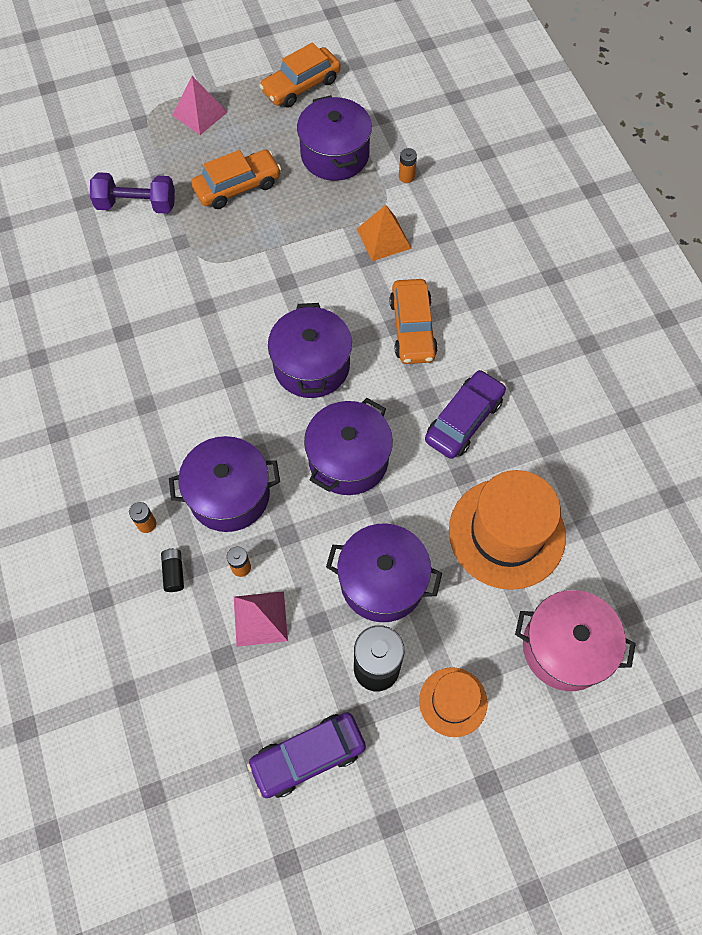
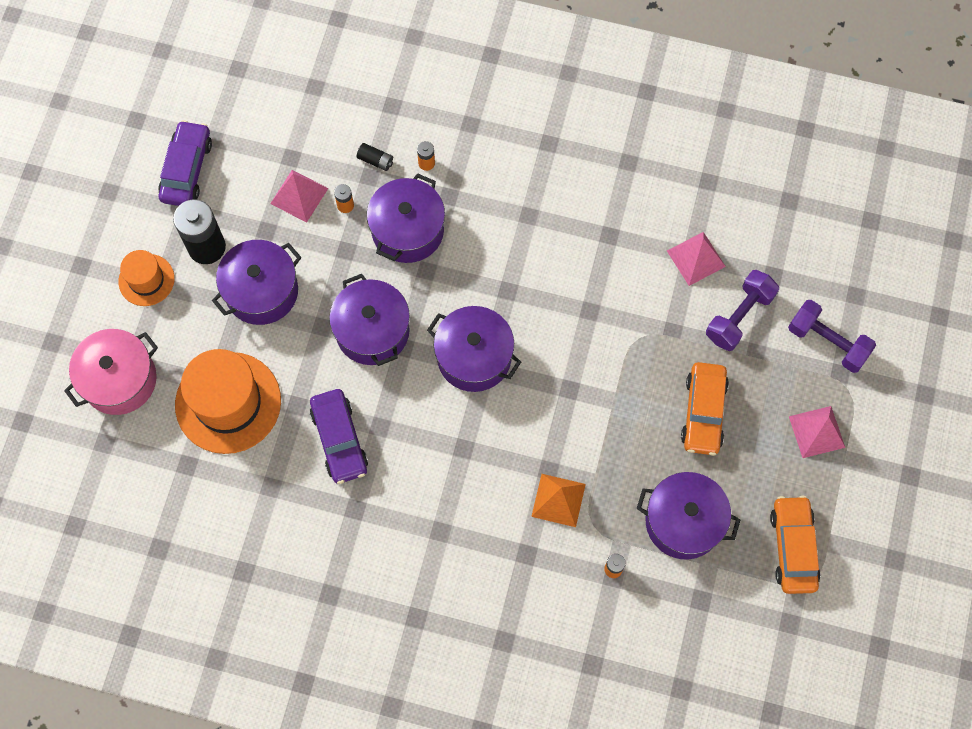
camera: 125 degrees right, 5 degrees up
(102, 259) = (696, 258): none -> pink pyramid
(118, 141) = (827, 342): none -> purple dumbbell
(412, 328) = (450, 459): orange car -> none

